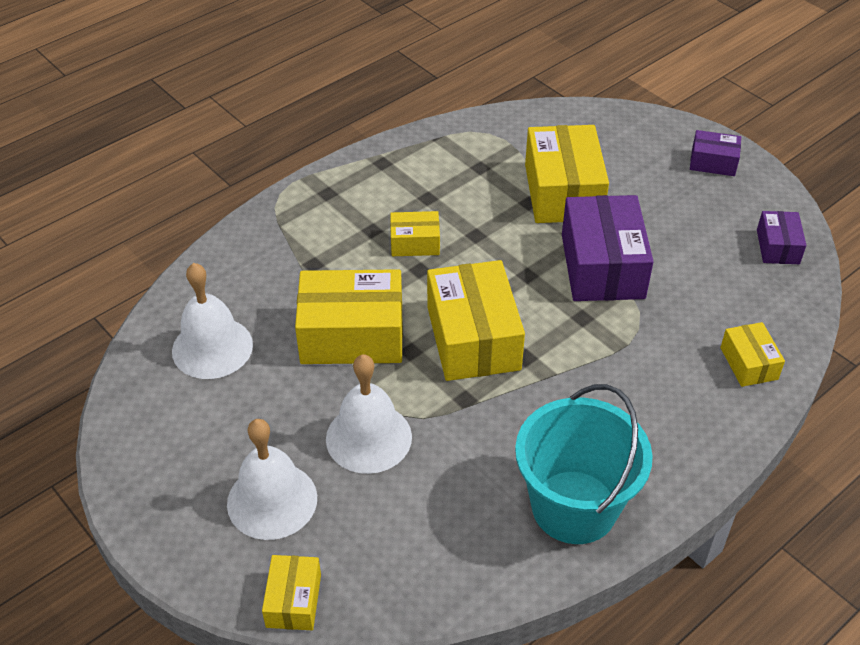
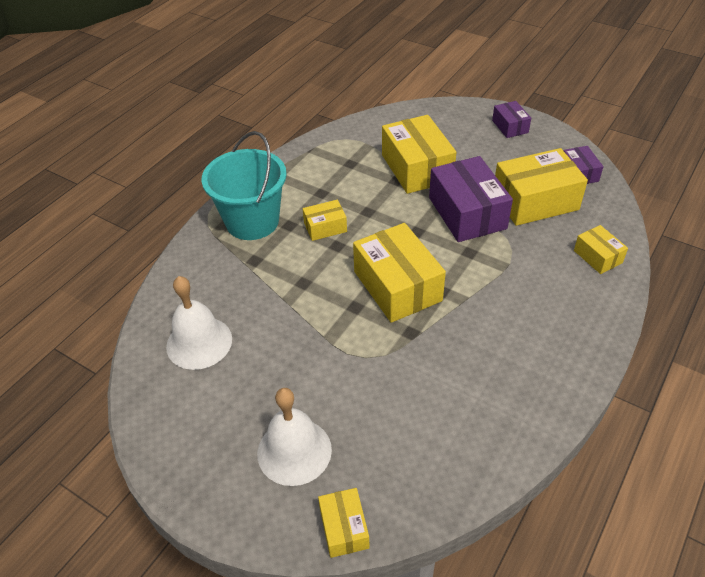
camera: 15 degrees left, 0 degrees up
(352, 335) = (305, 306): yellow box -> yellow box (535, 201)
(368, 437) = (350, 381): white bell -> none
(574, 507) = (525, 392): turquoise bucket -> turquoise bucket (252, 221)
(713, 162) = (510, 126): purple box -> purple box turned 75 degrees clockwise

